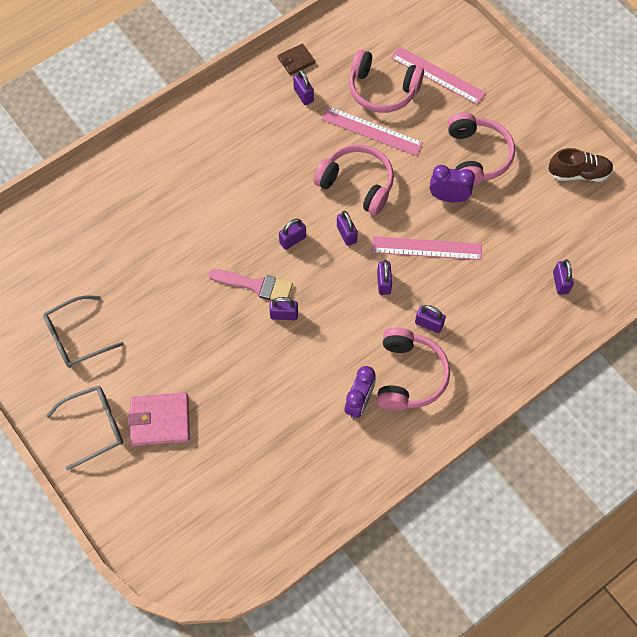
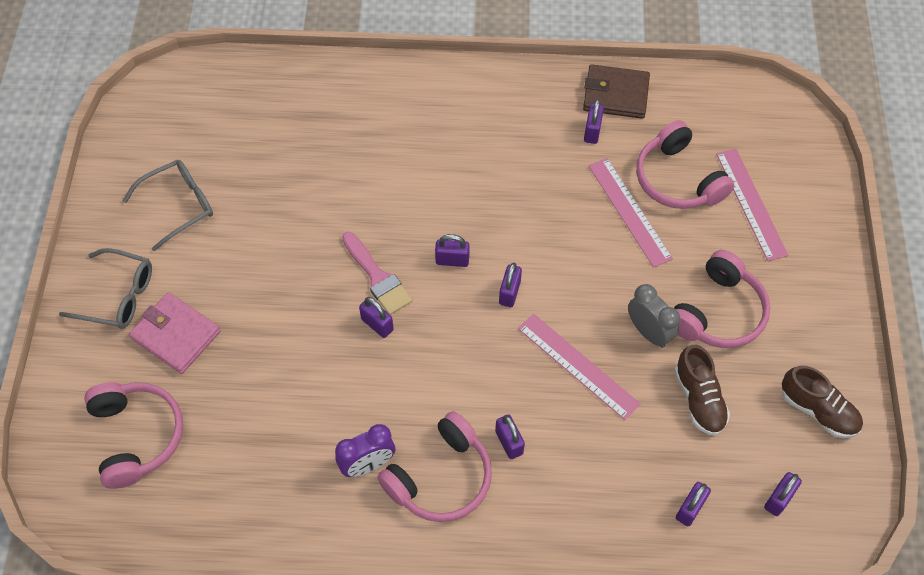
camera: 40 degrees right, 5 degrees down
(76, 337) = (179, 205): grey glasses -> grey glasses turned 135 degrees clockwise
(296, 61) = (615, 94): brown wallet -> brown wallet, size x1.68
(357, 184) = (566, 252): pink headphones -> pink headphones (137, 436)
(383, 283) = (502, 367): purple padlock -> purple padlock (778, 499)
(448, 197) = (648, 332): purple clock -> grey clock
(510, 216) = (699, 399): none -> brown shoe

